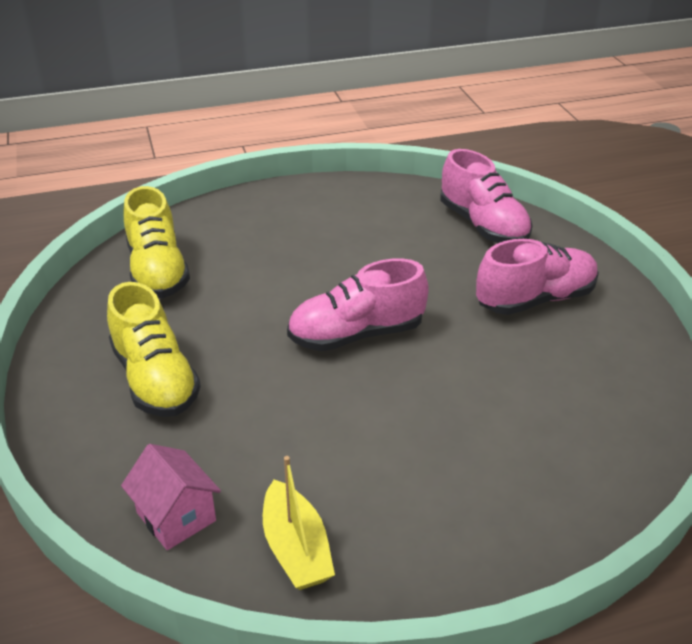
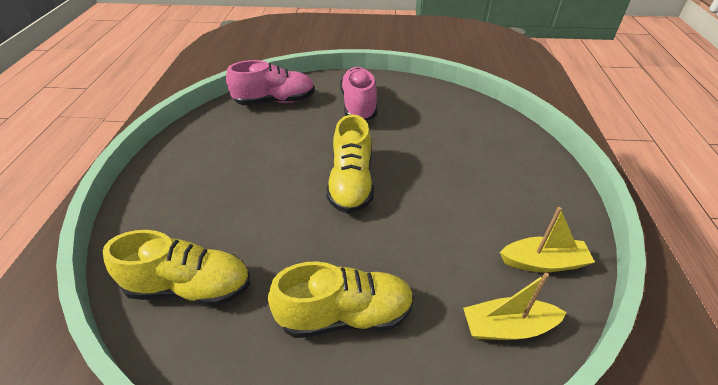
camera: 70 degrees left, 5 degrees up
(176, 516) = (507, 327): pink house -> yellow boat
(356, 334) = (351, 184): pink shoe -> yellow shoe

